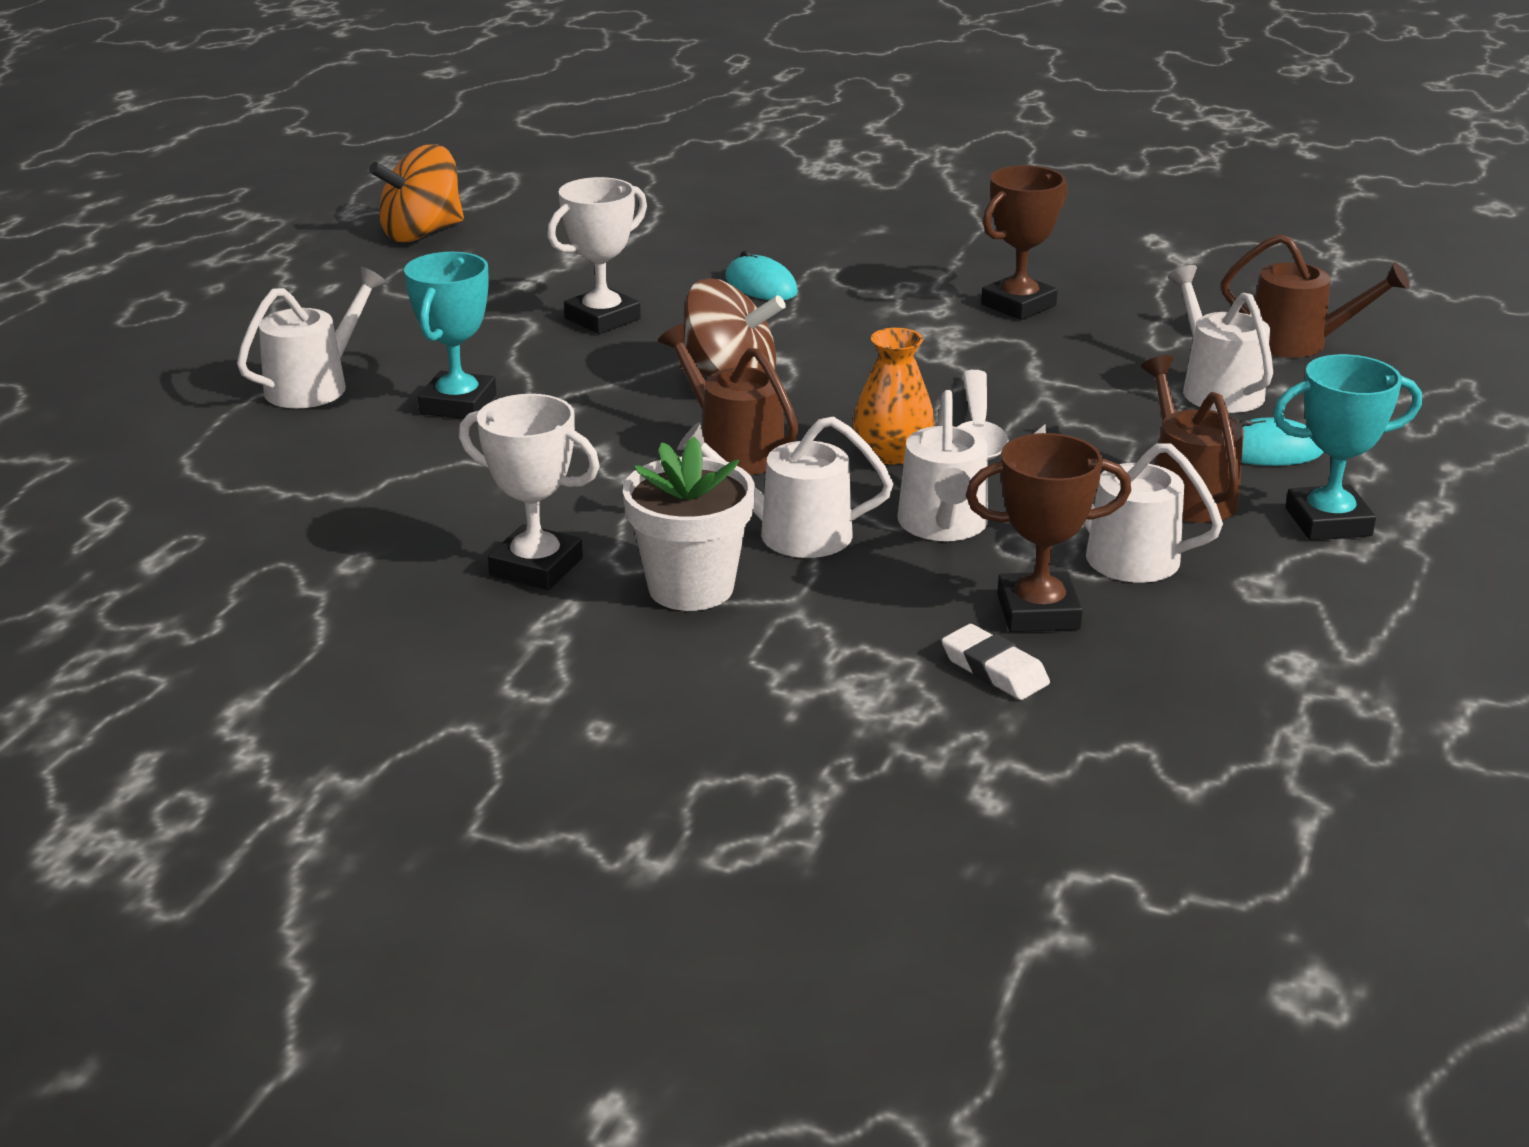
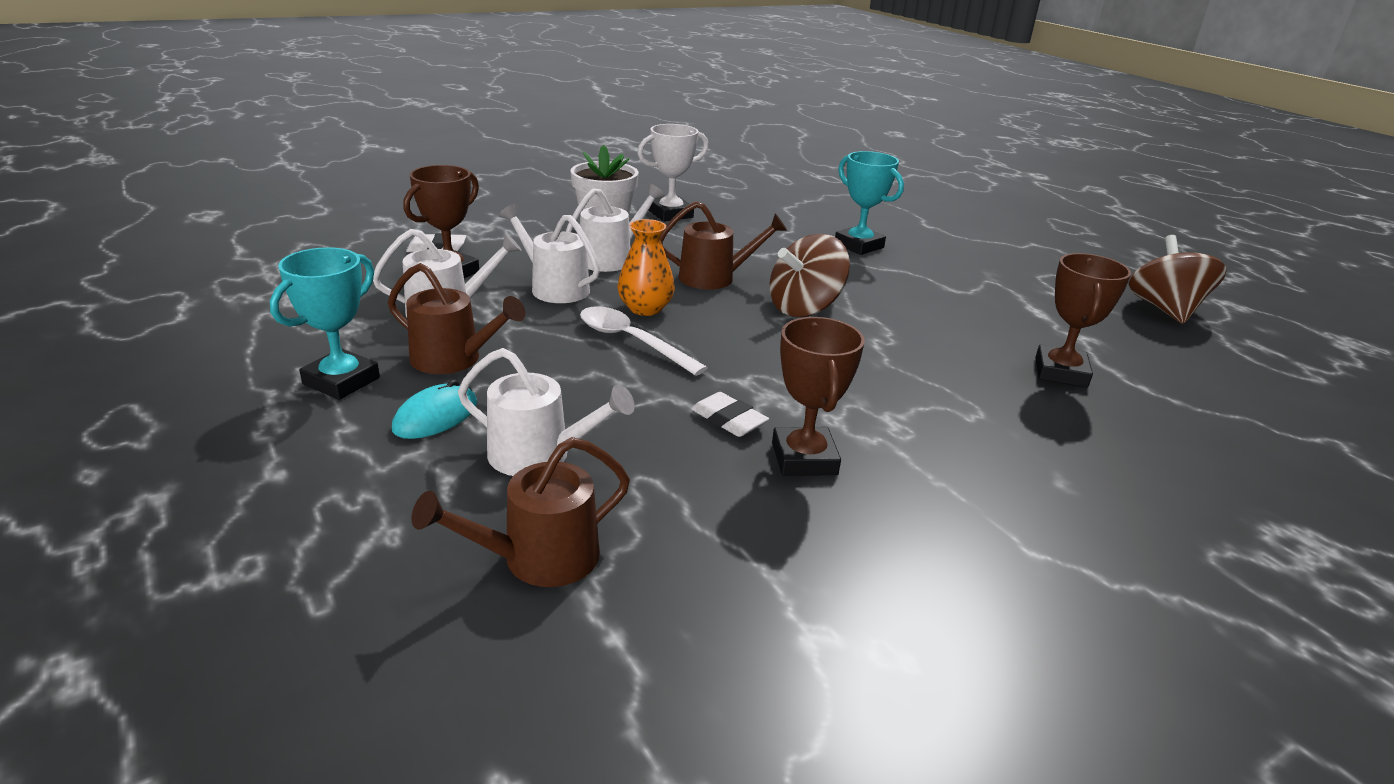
camera: 125 degrees right, 0 degrees up
(314, 386) = (920, 229): white watering can -> none
(422, 233) = (1164, 309): orange spinning top -> brown spinning top
(602, 319) = (945, 309): white trophy -> none
(677, 253) = (1060, 372): none -> brown trophy
(761, 285) = (959, 375): turquoise mouse -> none
(1022, 344) = (728, 420): none -> white eraser

